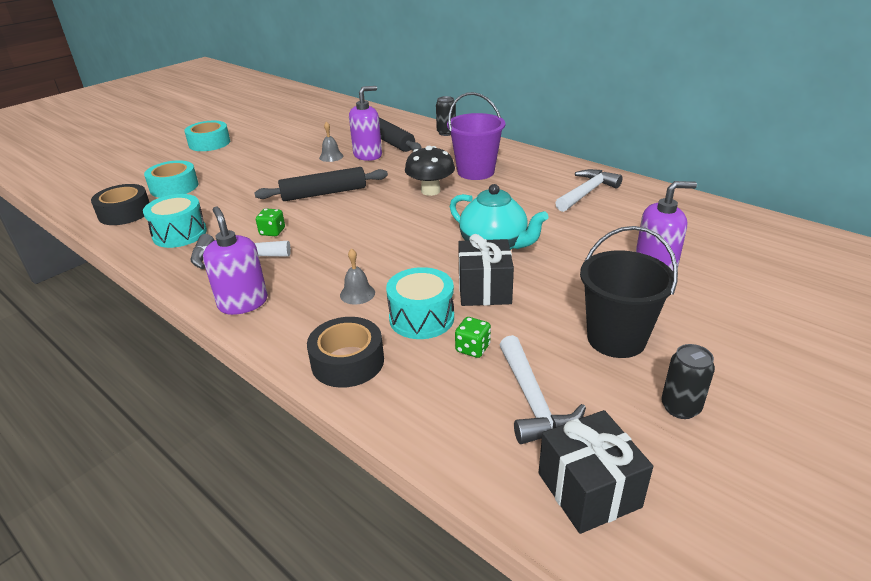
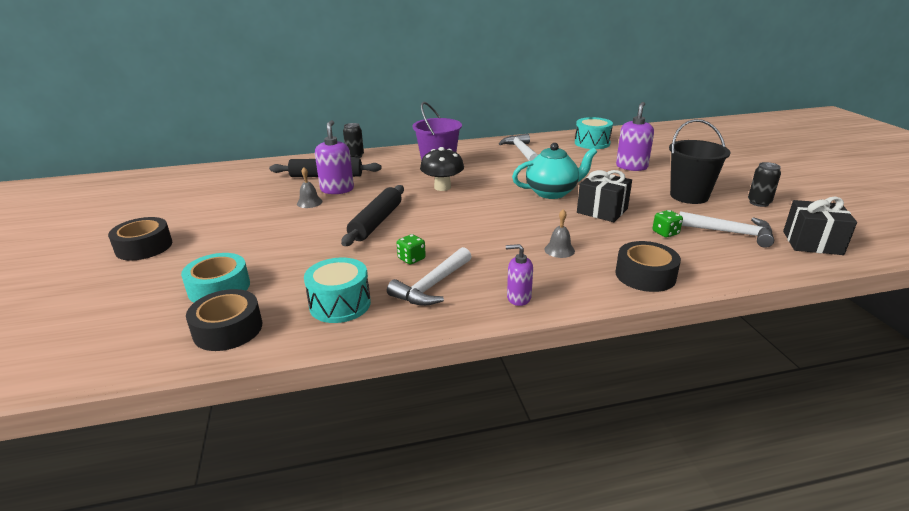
camera: 55 degrees left, 5 degrees down
(209, 143) = (144, 247): turquoise tape -> black tape
(243, 303) = (518, 298): purple soap dispenser -> purple soap dispenser, size x0.63
(421, 318) = (615, 238): turquoise drum -> turquoise drum (592, 143)

